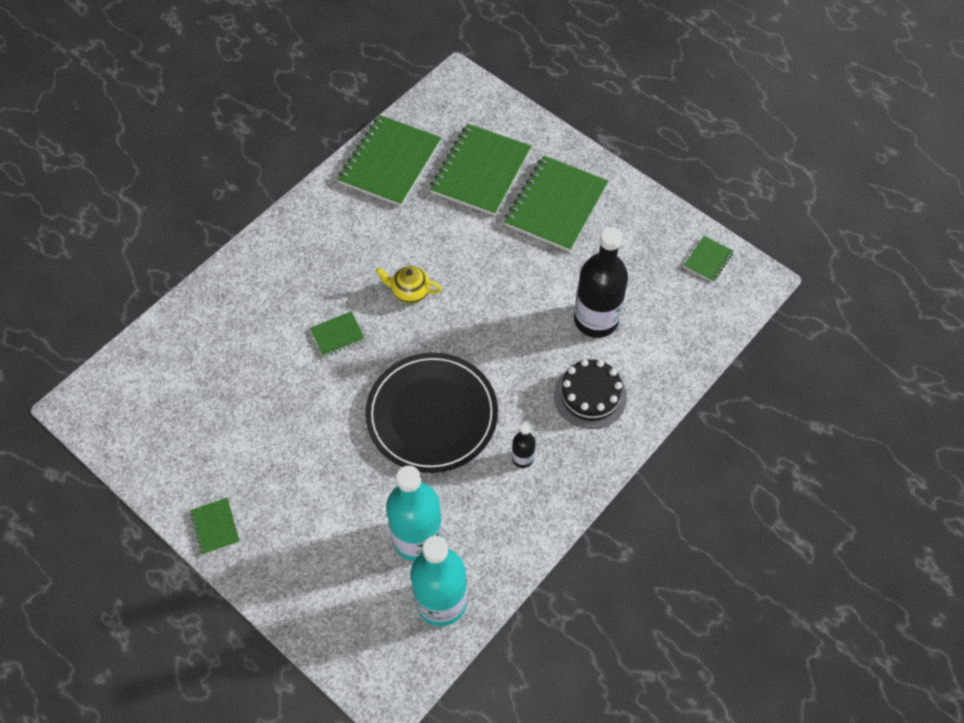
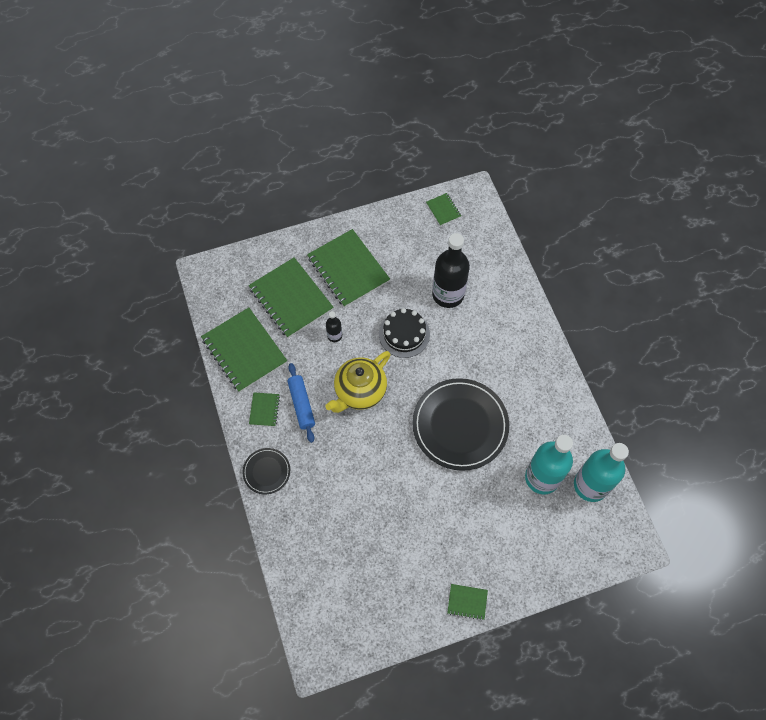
camera: 60 degrees left, 5 degrees up
(263, 253) = (266, 471): none -> black plate
(337, 335) = (365, 454): green notebook -> green notebook (264, 410)
(360, 246) = (301, 404): none -> blue rolling pin
(410, 292) = (359, 392): yellow teapot -> yellow teapot, size x1.76
(522, 458) = (520, 388): black bottle -> black bottle (334, 336)
(590, 396) = (499, 327): black cake -> black cake (404, 334)

